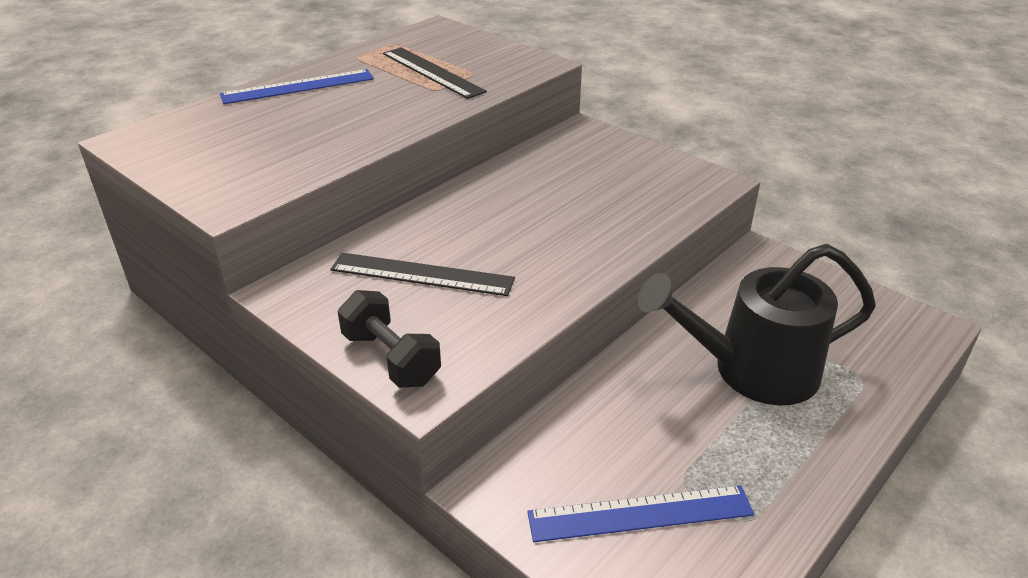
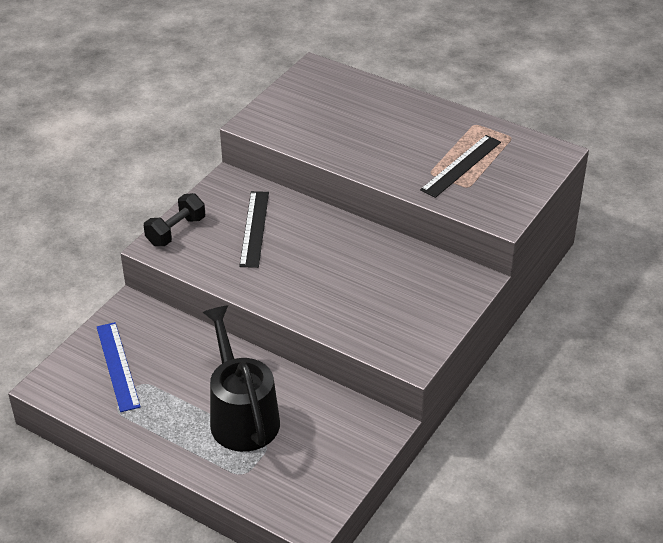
camera: 80 degrees right, 5 degrees up
(298, 86) = (411, 110): blue ruler -> none

